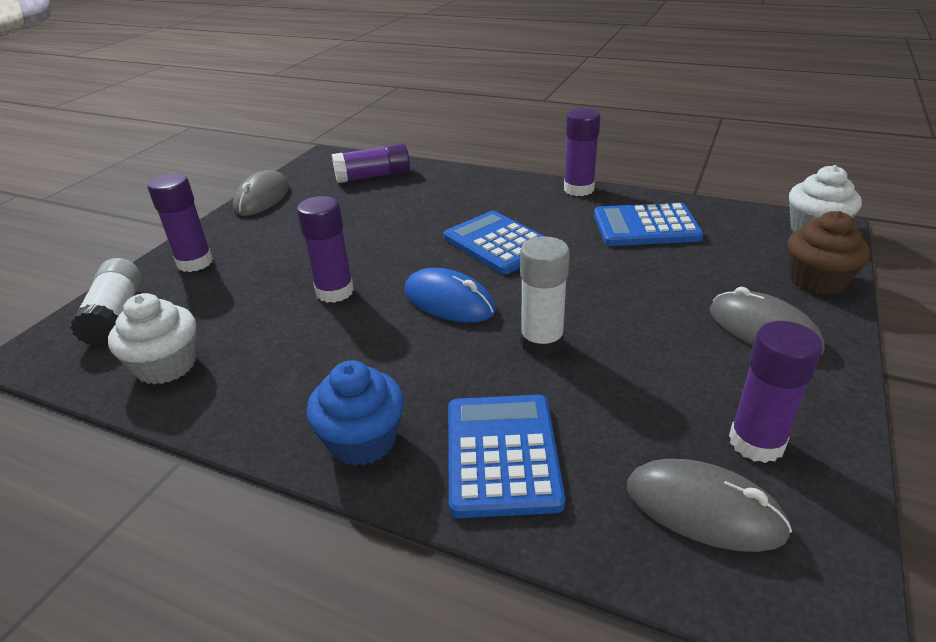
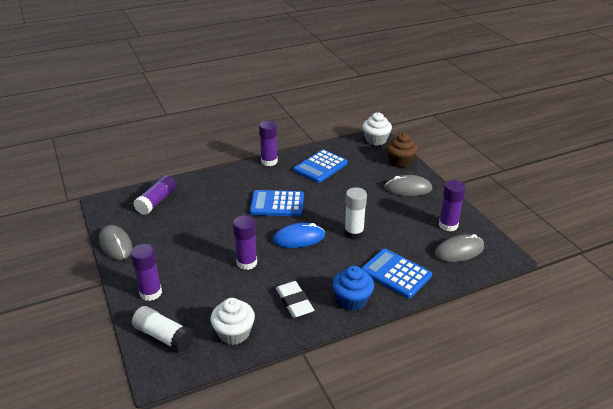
camera: 50 degrees left, 0 degrees up
(291, 380) = (294, 302): none -> white eraser

